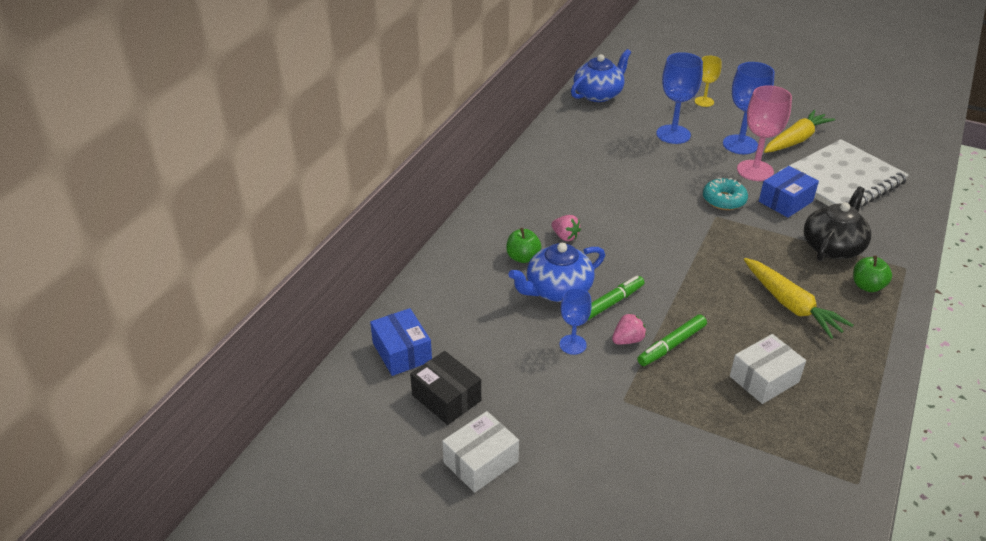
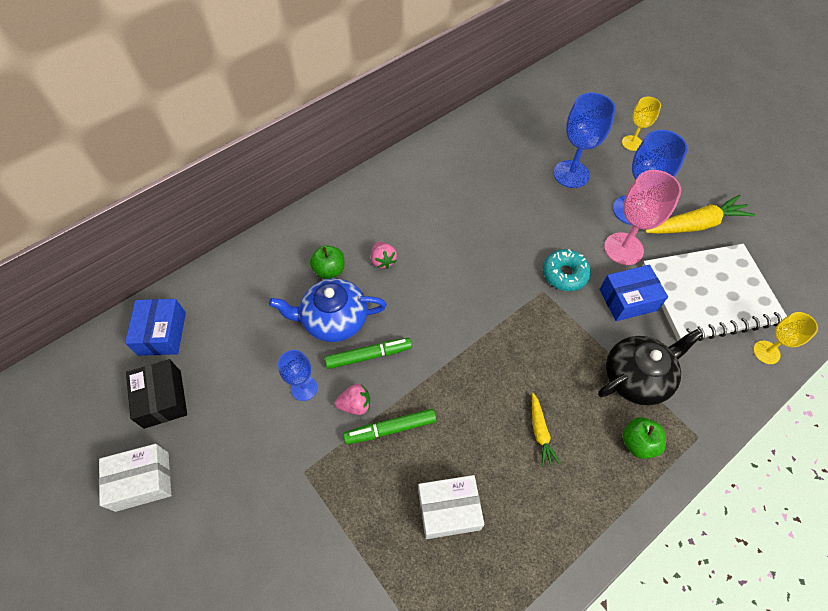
camera: 25 degrees right, 20 degrees up
(598, 94) = (531, 101): blue teapot -> none
(791, 305) = (540, 432): yellow carrot -> yellow carrot, size x0.54
(909, 202) = (766, 352): none -> yellow goblet

